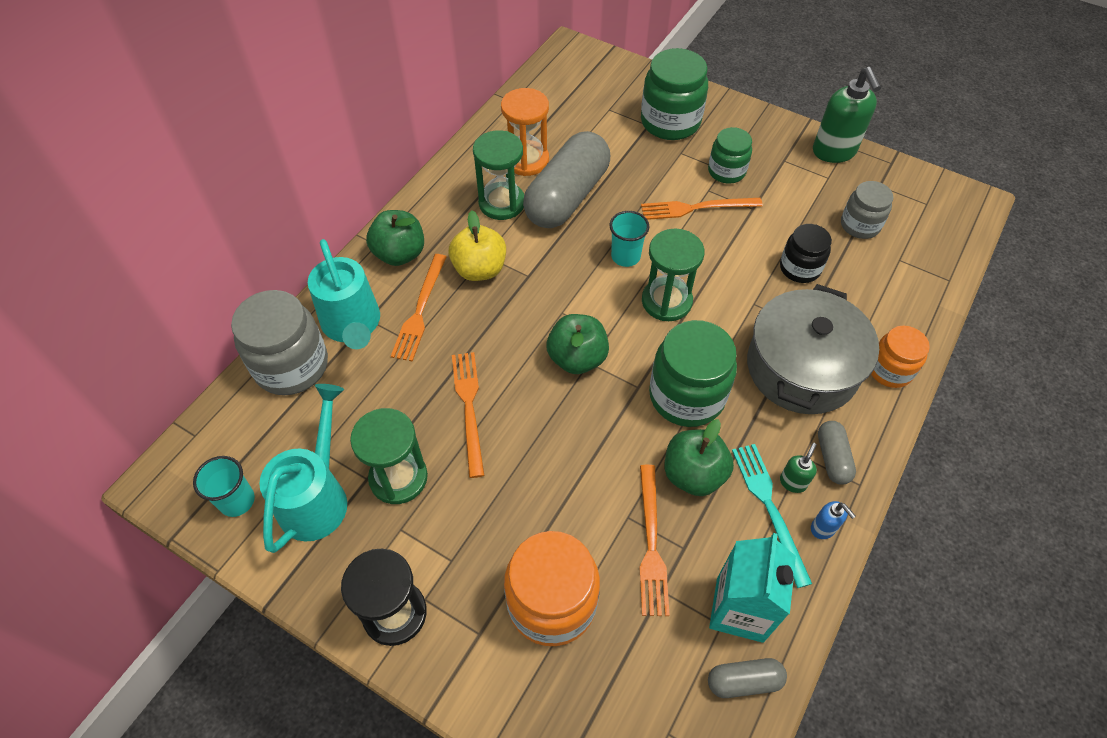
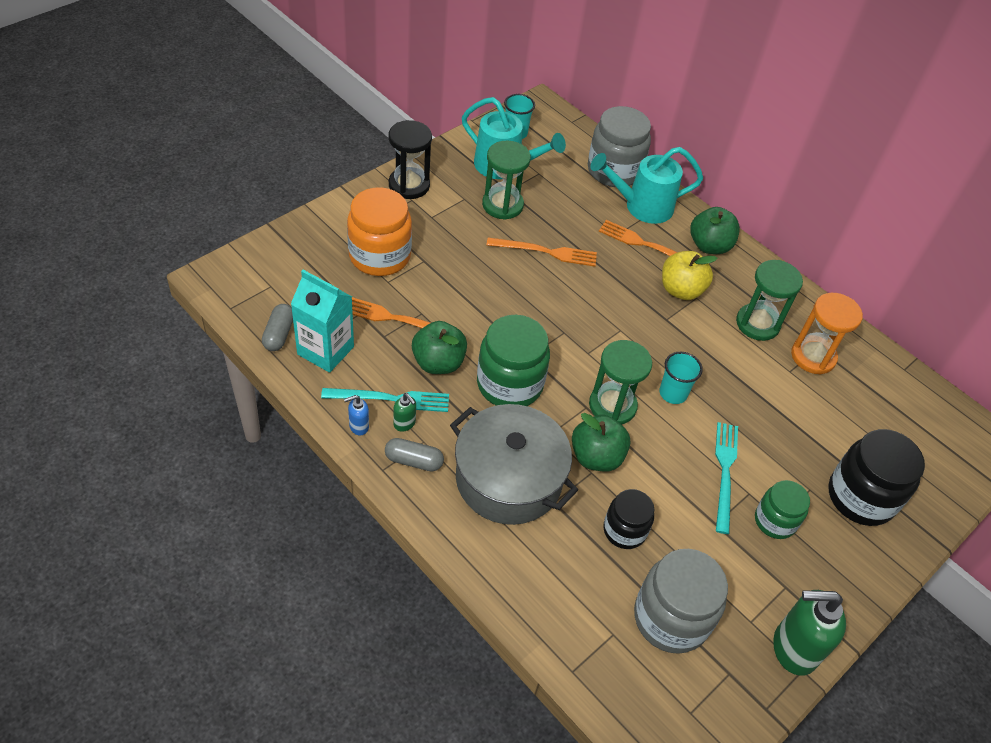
camera: 100 degrees right, 5 degrees down
(567, 197) = (758, 373): grey capsule -> none
(577, 358) = (570, 326): green apple -> green apple (596, 457)
(670, 122) = (861, 497): green jar -> black jar
(696, 208) = (724, 472): orange fork -> turquoise fork
(860, 225) = (671, 618): grey jar -> grey jar, size x1.65
(889, 370) = (482, 550): orange jar -> none

